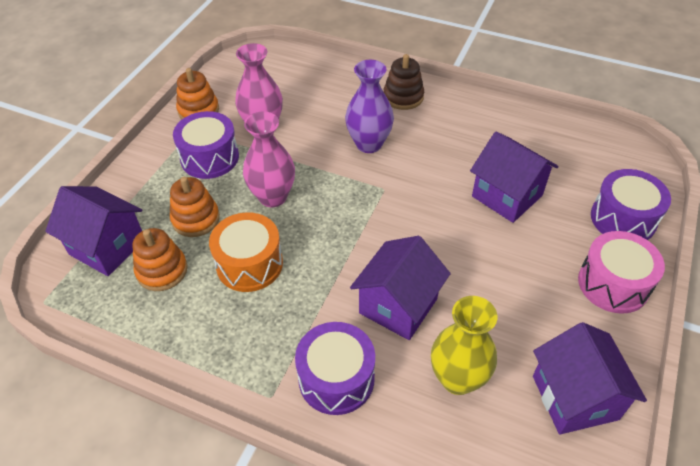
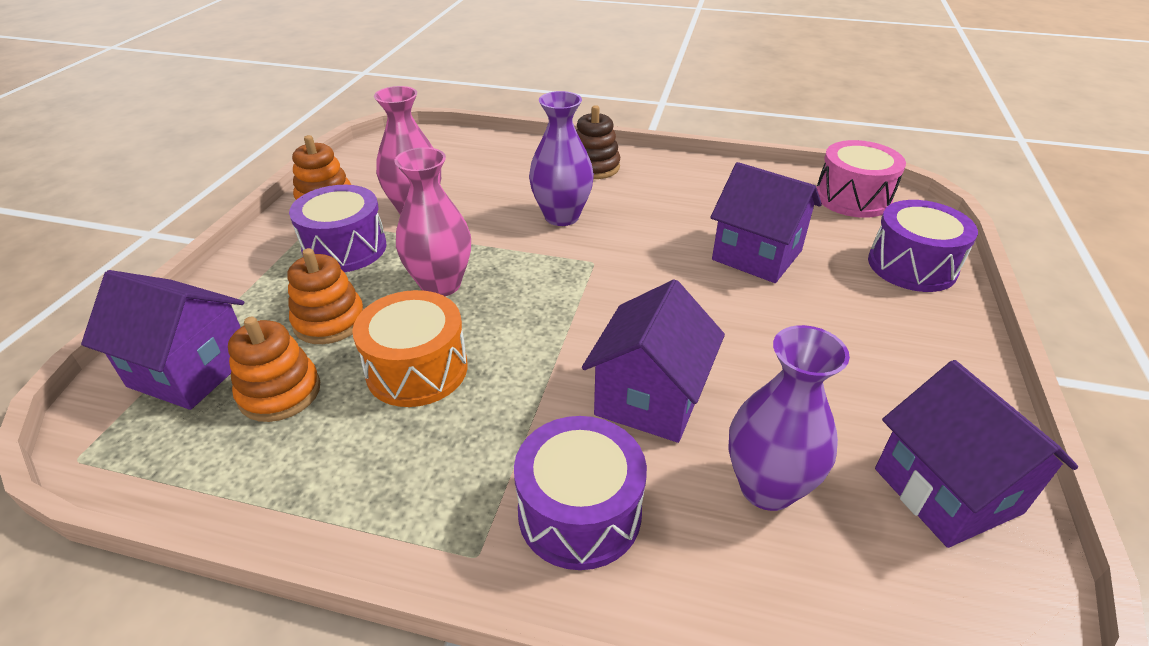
camera: 10 degrees left, 10 degrees down
(457, 379) = (767, 487): yellow vase -> purple vase
(613, 284) = (933, 339): pink drum -> pink drum (852, 198)

